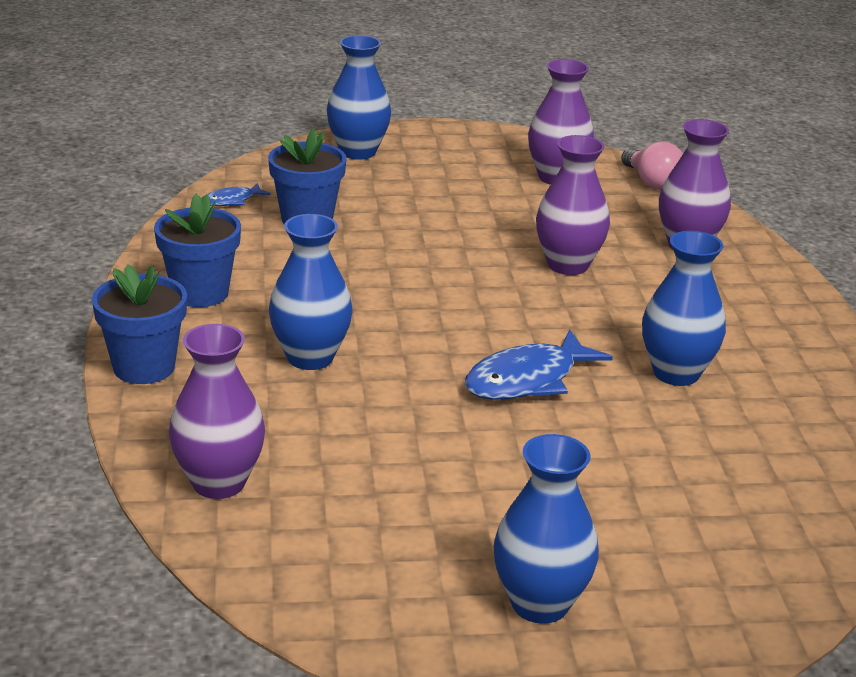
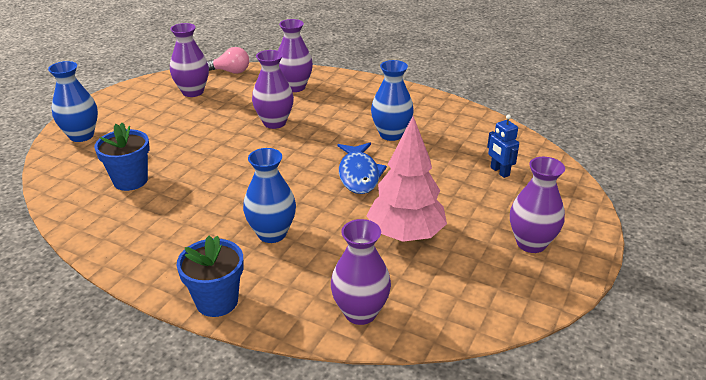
camera: 55 degrees left, 5 degrees up
(200, 293) = (160, 249): blue flower pot -> none
(232, 200) = (72, 199): blue fish -> none
(426, 469) = (405, 235): none -> pink tree
(540, 604) = (531, 243): blue vase -> purple vase
(711, 516) = (499, 171): none -> blue robot

